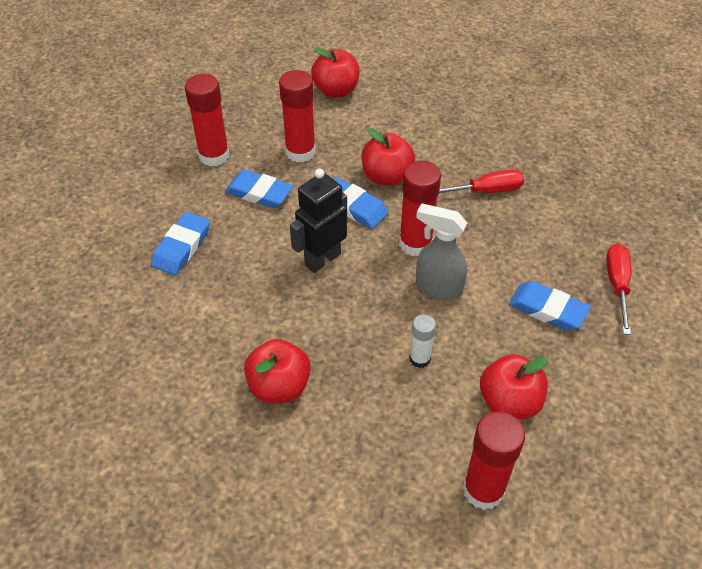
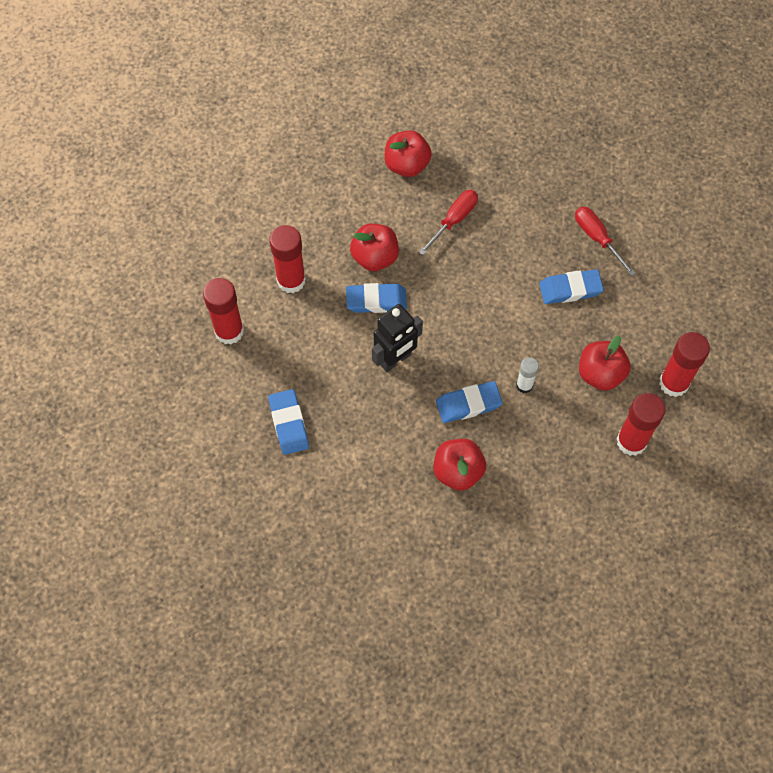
camera: 40 degrees left, 15 degrees up
(259, 193) = (297, 339): blue eraser -> blue eraser (468, 404)
(322, 259) = (395, 359): black robot -> black robot turned 135 degrees counterclockwise
(336, 90) = (261, 202): red apple -> red apple (407, 165)
(415, 243) = (445, 300): red glue stick -> red glue stick (673, 383)
(438, 288) = (490, 324): grey spray bottle -> none

